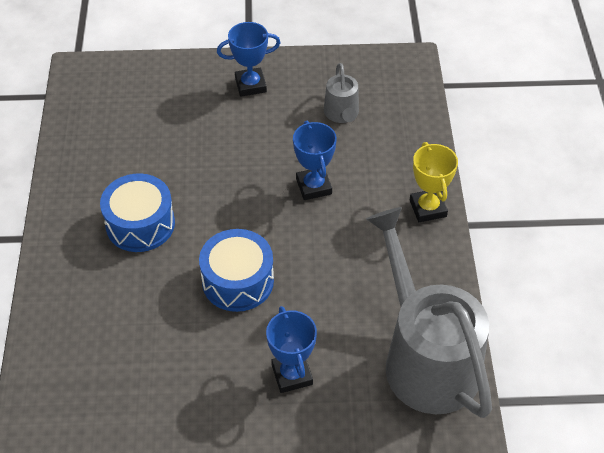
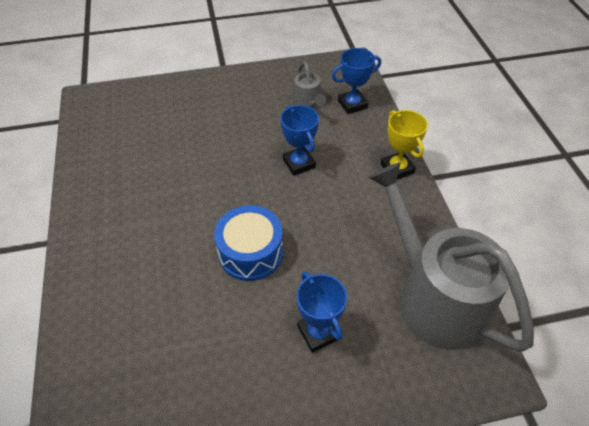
camera: 10 degrees left, 0 degrees up
(140, 224) = (154, 215): blue drum -> none
(250, 85) = (230, 92): blue trophy -> blue trophy (352, 104)

